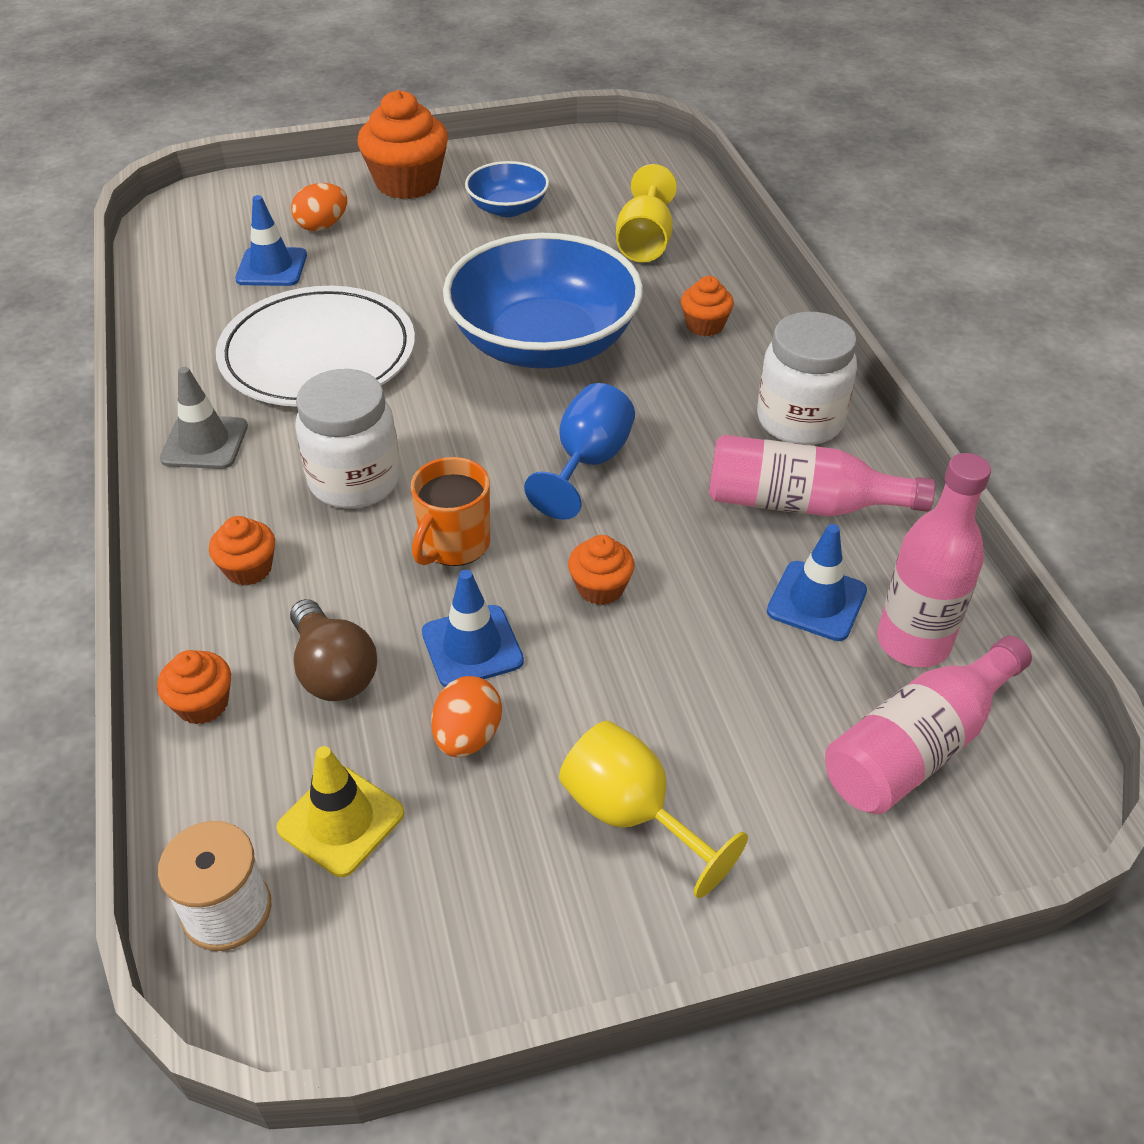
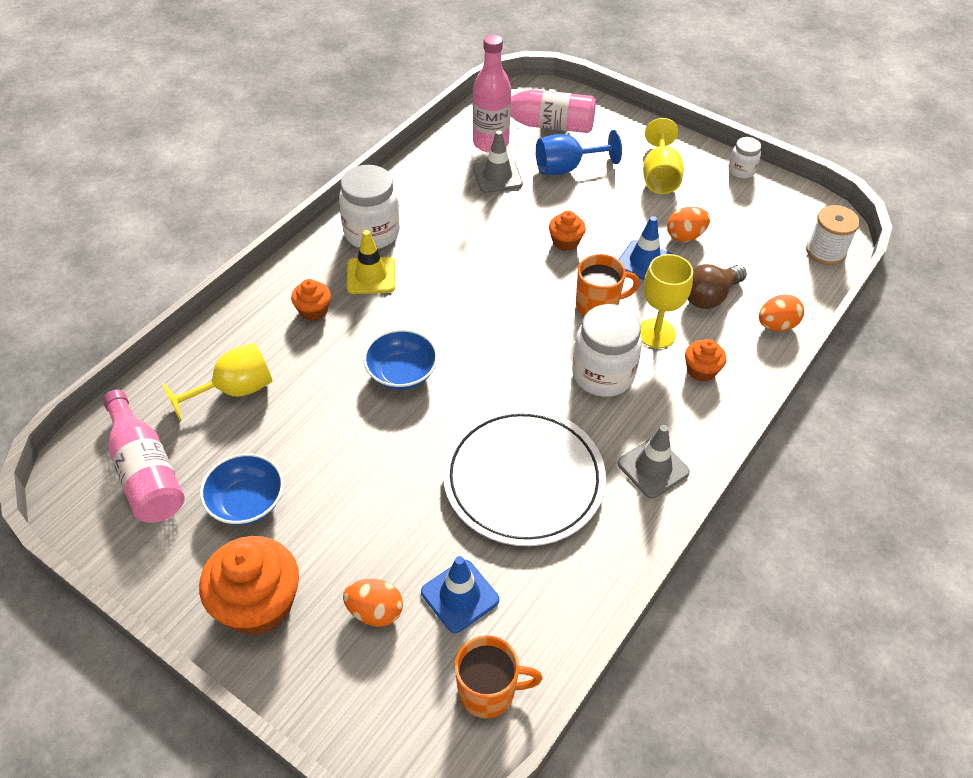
camera: 130 degrees left, 5 degrees up
(185, 246) = (488, 691): none -> orange mug
(203, 704) = (776, 325): orange cupcake -> orange egg
(333, 670) = (710, 296): brown light bulb -> brown light bulb turned 150 degrees counterclockwise
(341, 821) = (760, 246): yellow traffic cone -> yellow traffic cone (371, 276)
(348, 568) = (656, 333): none -> yellow goblet
(528, 968) = (741, 170): none -> white jar
(544, 343) = (402, 373): blue bowl -> blue bowl, size x0.49
(587, 463) = (488, 292): blue goblet -> blue goblet (566, 168)
(800, 504) = (438, 206): pink bottle -> pink bottle (146, 472)
(816, 601) = (497, 176): blue traffic cone -> grey traffic cone

